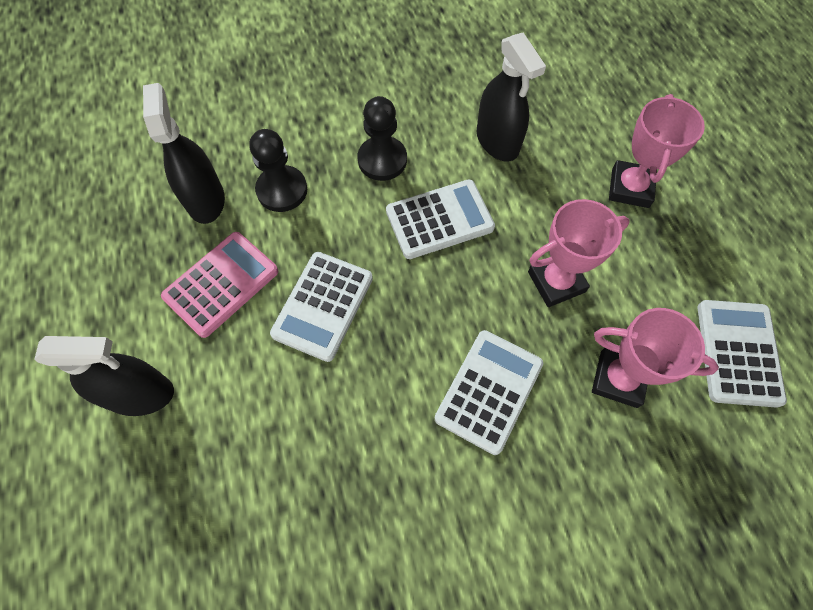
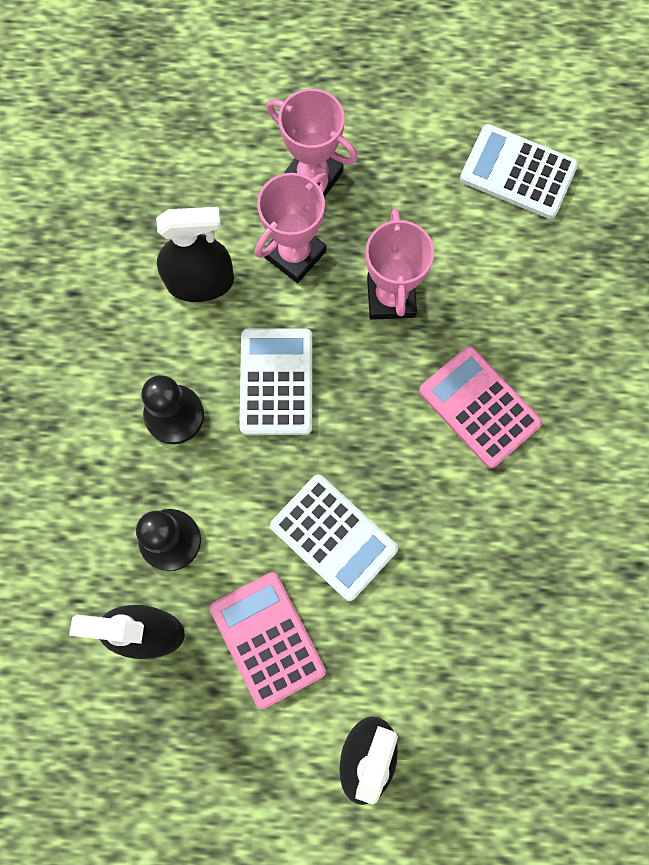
camera: 70 degrees left, 10 degrees up
(489, 391) = (479, 407): white calculator -> pink calculator
(618, 379) = (507, 287): pink trophy -> pink trophy (294, 254)

